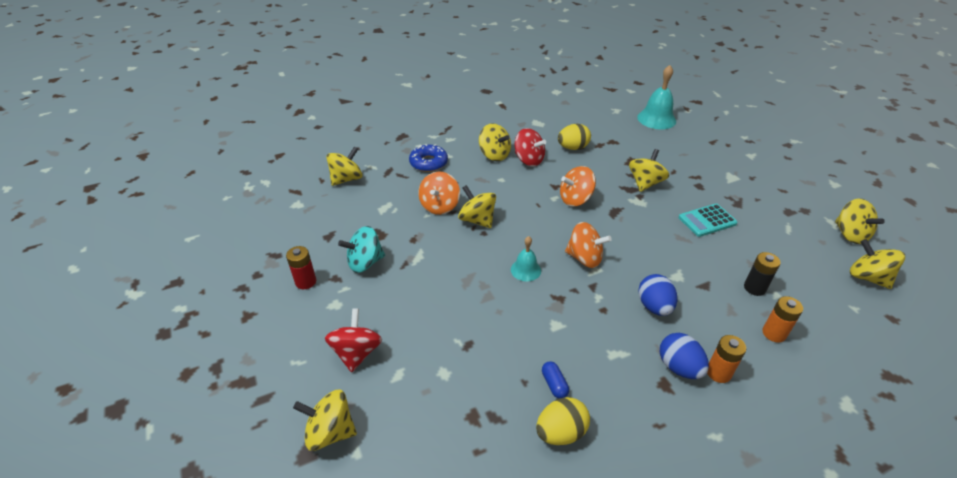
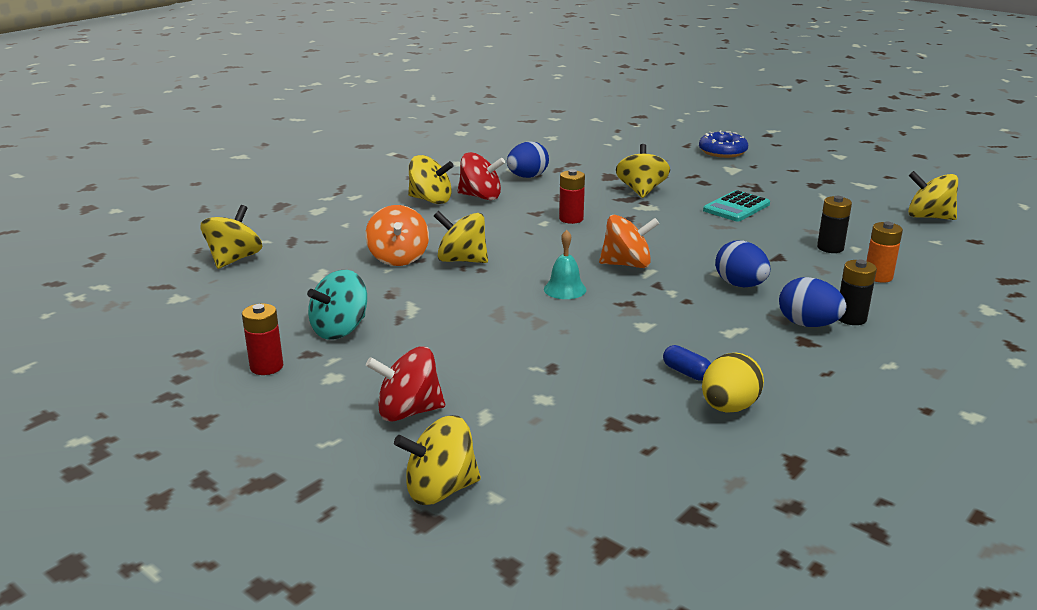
camera: 25 degrees left, 15 degrees down
(356, 353) = (408, 411): red spinning top -> red spinning top turned 75 degrees counterclockwise
(428, 163) = (344, 223): blue donut -> blue donut (722, 151)
(572, 148) = (527, 177): yellow egg -> blue egg
(575, 199) = (571, 219): orange spinning top -> red battery
(656, 119) = (606, 137): turquoise bell -> none
(718, 373) = (851, 318): orange battery -> black battery
(850, 234) = (886, 190): yellow spinning top -> none

